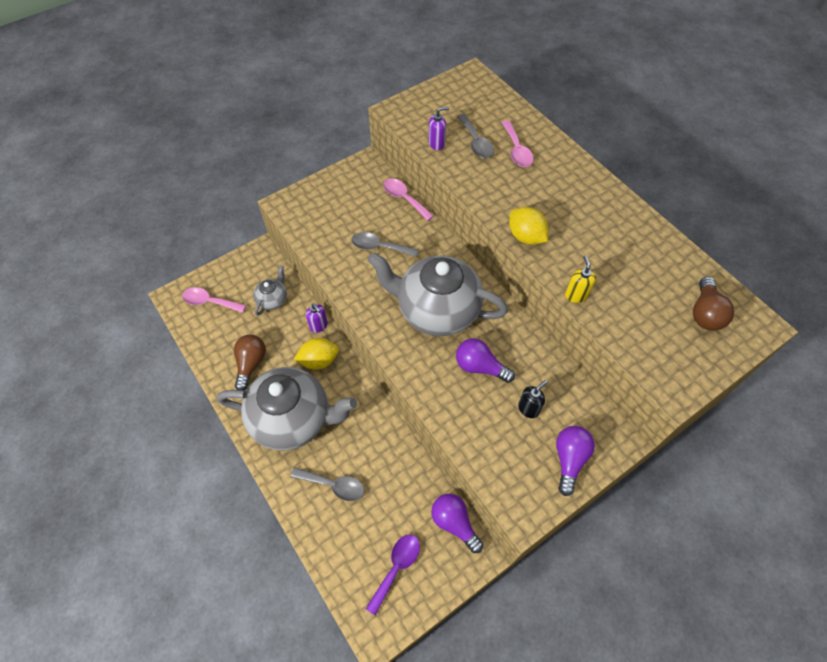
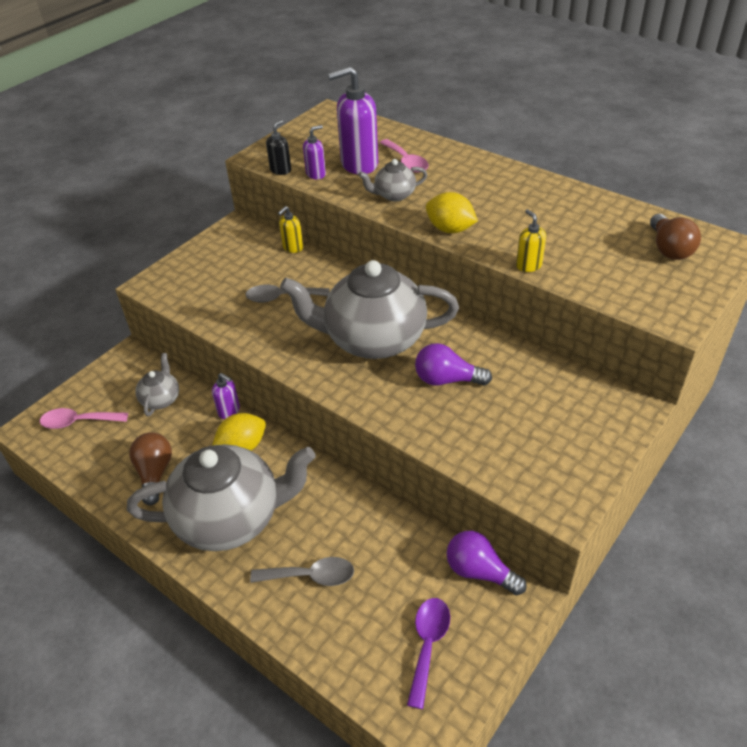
camera: 15 degrees left, 15 degrees down
(404, 199) = (292, 247): pink spoon -> yellow soap dispenser
(476, 142) = (359, 164): grey spoon -> purple soap dispenser
(493, 185) = (394, 195): none -> grey teapot
(528, 408) = (520, 404): black soap dispenser -> black soap dispenser (281, 170)
(569, 459) = (589, 441): purple light bulb -> none

